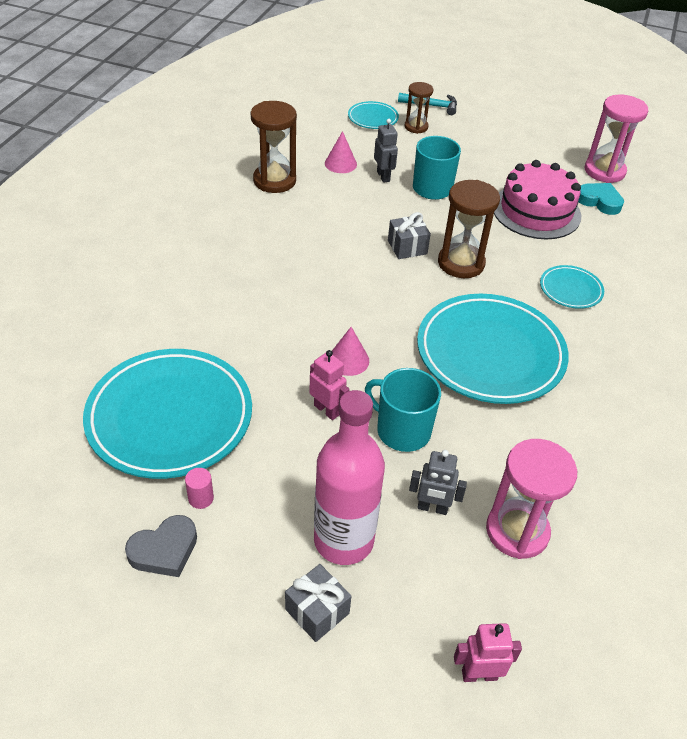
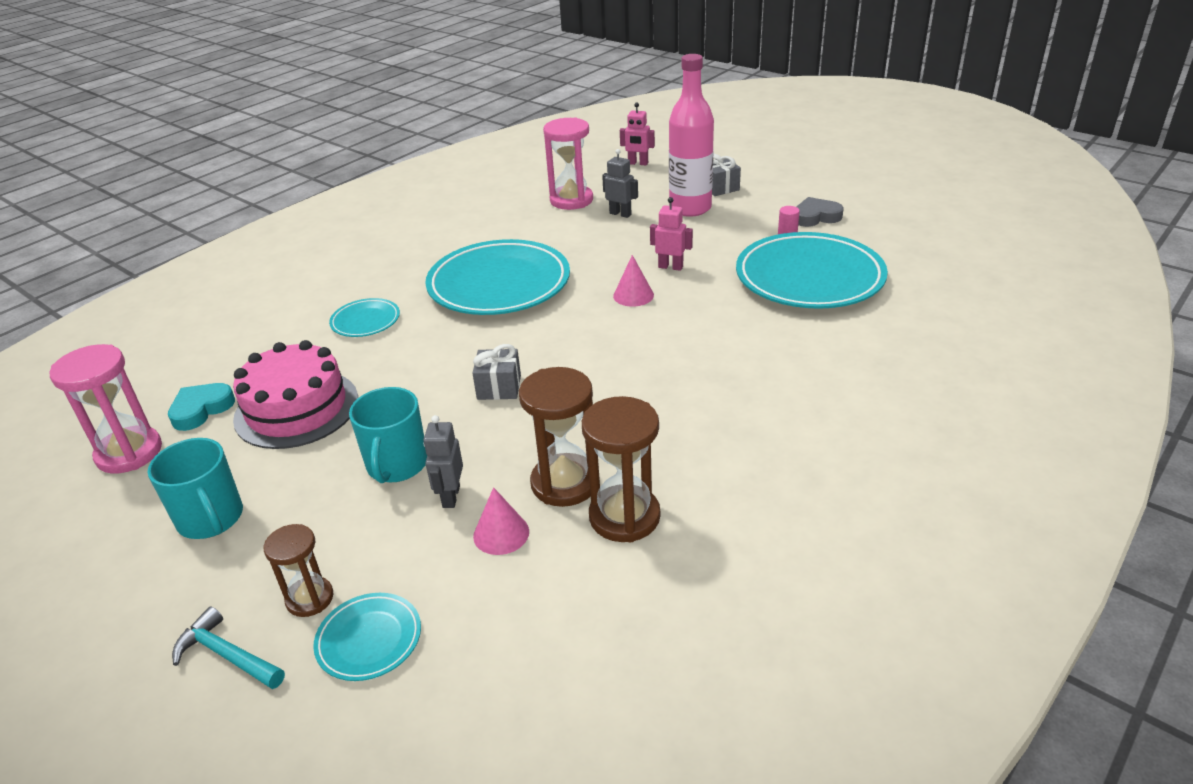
camera: 155 degrees left, 10 degrees down
(326, 410) = (670, 267): pink robot -> pink robot turned 135 degrees clockwise
(402, 430) = (615, 249): turquoise mug -> turquoise mug (211, 519)
(461, 263) = (452, 361): brown hourglass -> brown hourglass (564, 483)
(599, 201) = (201, 409): turquoise heart -> turquoise heart turned 75 degrees clockwise

